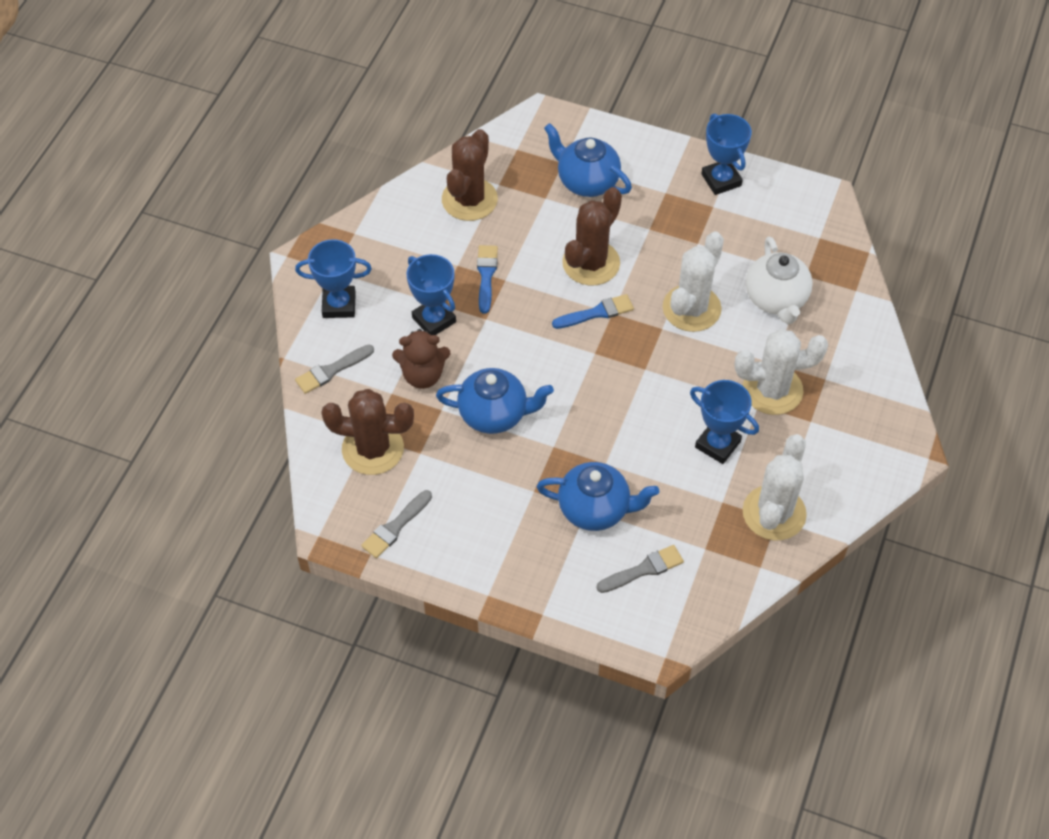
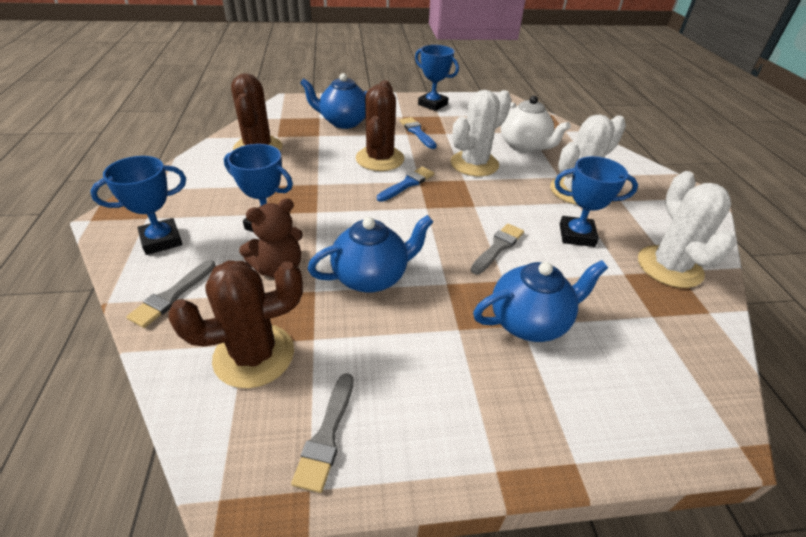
camera: 30 degrees left, 15 degrees down
(486, 275) = (299, 185): blue brush -> blue brush (417, 132)
(643, 569) = (624, 359): grey brush -> grey brush (498, 247)
(691, 308) = (474, 164): white cactus -> white cactus turned 45 degrees clockwise

